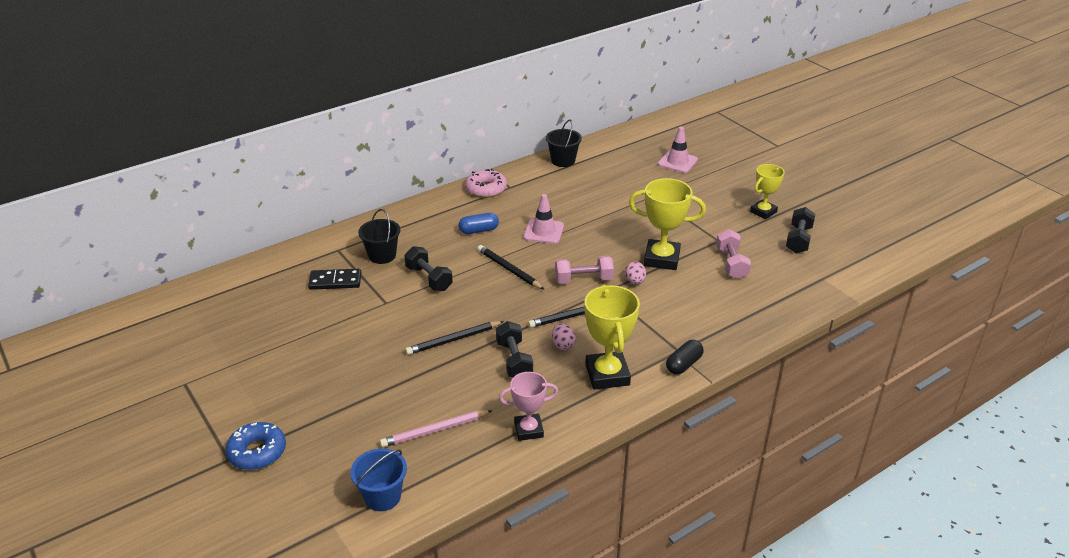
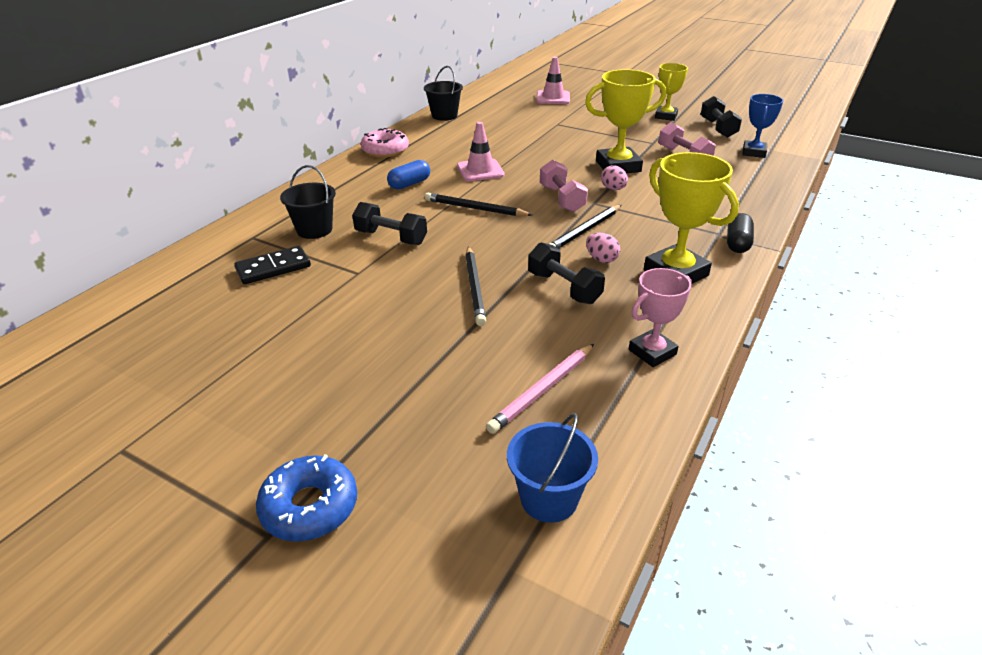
camera: 25 degrees left, 0 degrees up
(453, 340) = (474, 287): black pencil -> black pencil turned 45 degrees counterclockwise
(583, 279) = (561, 199): pink dumbbell -> pink dumbbell turned 75 degrees counterclockwise
(802, 277) = (753, 152): none -> blue trophy

